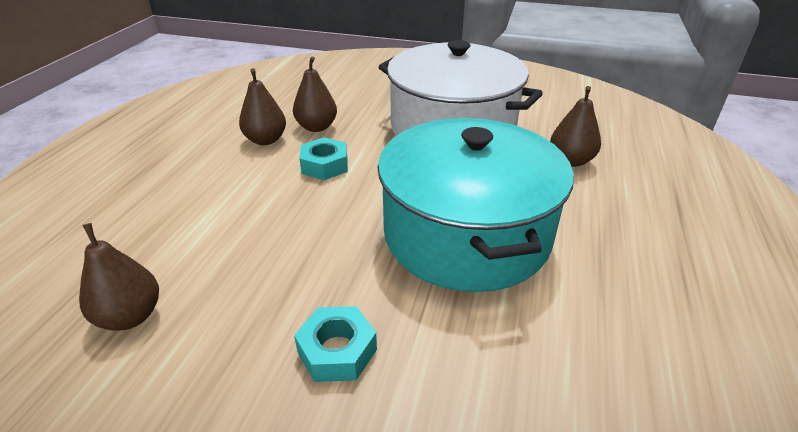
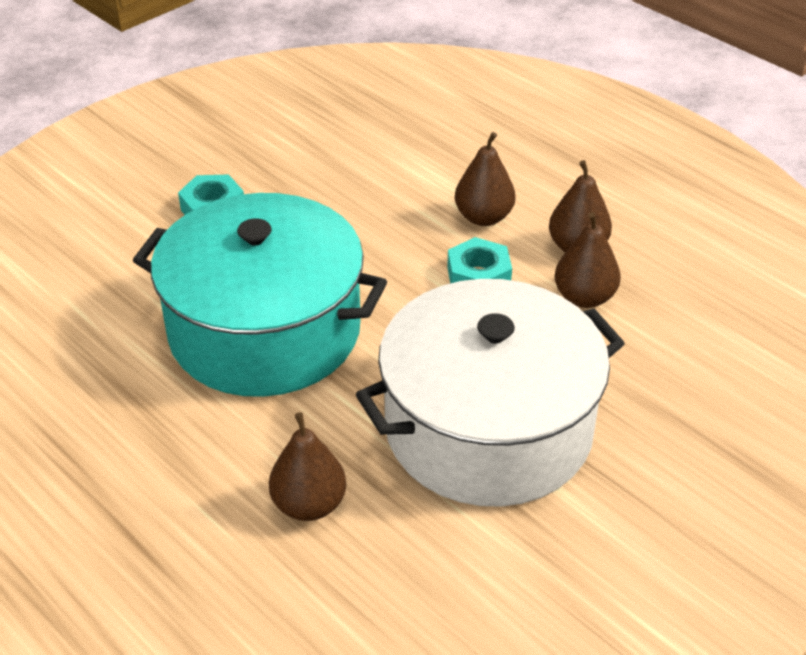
camera: 120 degrees right, 5 degrees up
(130, 316) = (341, 129): brown pear -> brown pear (483, 217)

